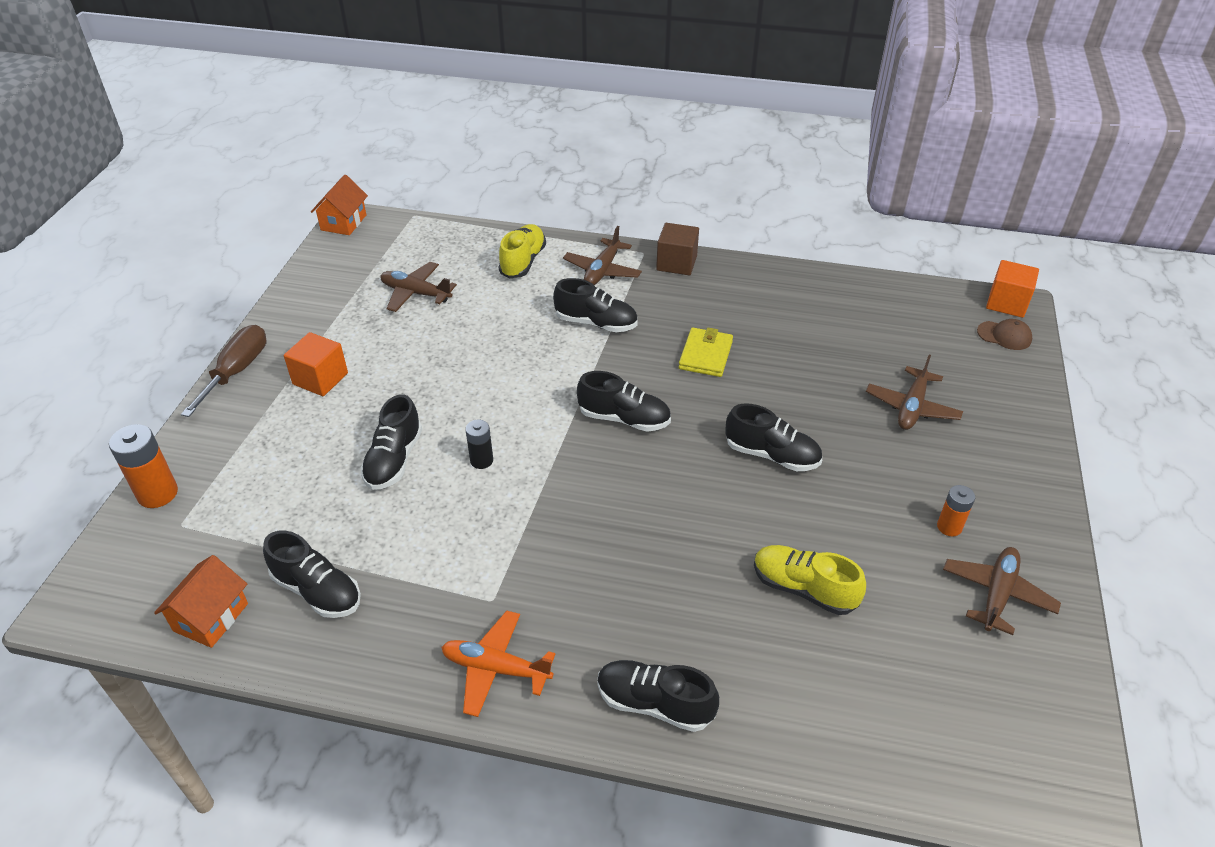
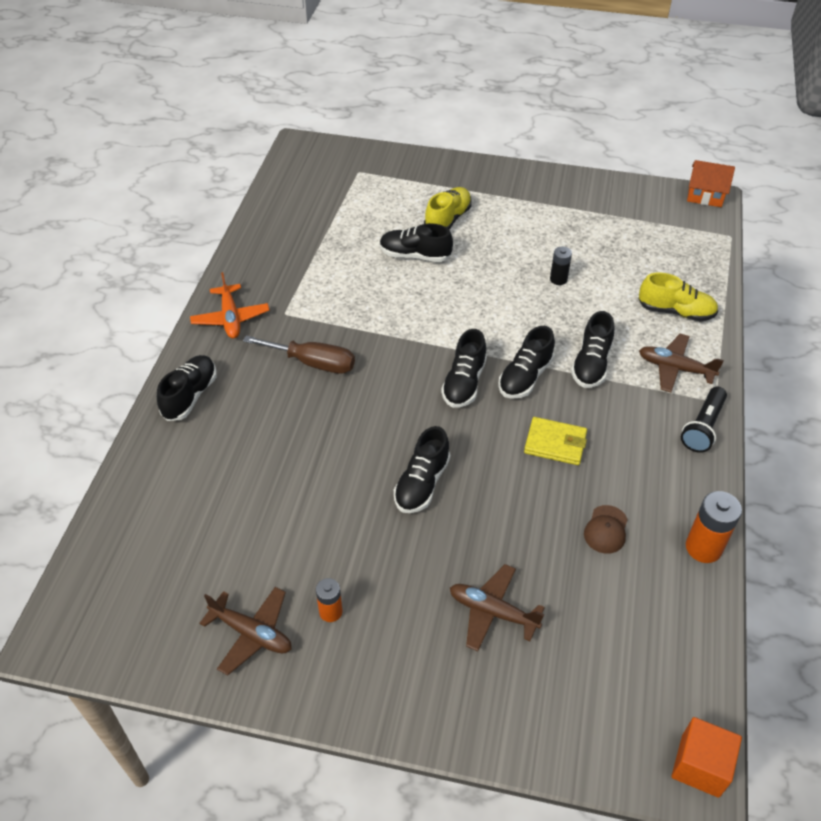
camera: 90 degrees right, 5 degrees up
(157, 493) = (385, 158): orange battery -> orange battery (703, 548)
(211, 617) = (286, 196): orange house -> none
(236, 371) = (503, 170): brown screwdriver -> brown screwdriver (313, 363)
(317, 591) = (301, 234): black shoe -> black shoe (525, 377)
(320, 379) = (499, 209): orange cube -> none
(416, 293) = (612, 248): brown plane -> none
(481, 460) = (414, 300): black battery -> black battery (558, 279)
(496, 668) = (230, 318): orange plane -> orange plane turned 150 degrees clockwise
(676, 263) = (703, 427): brown cube -> black flashlight
(803, 589) = (274, 490): yellow shoe -> yellow shoe (448, 219)
(1004, 335) = (630, 743): brown cap -> brown cap (606, 529)

